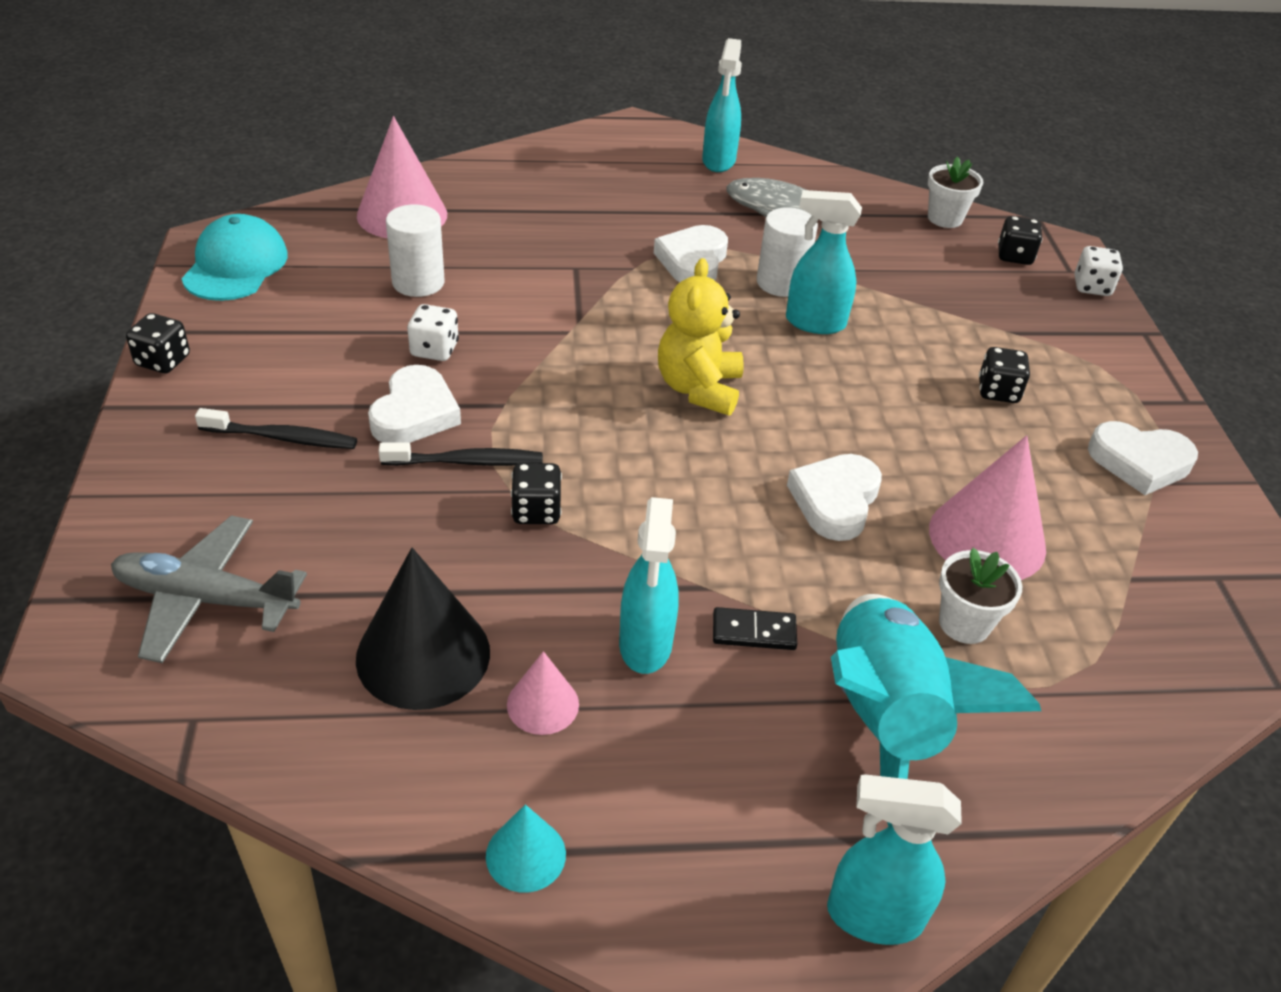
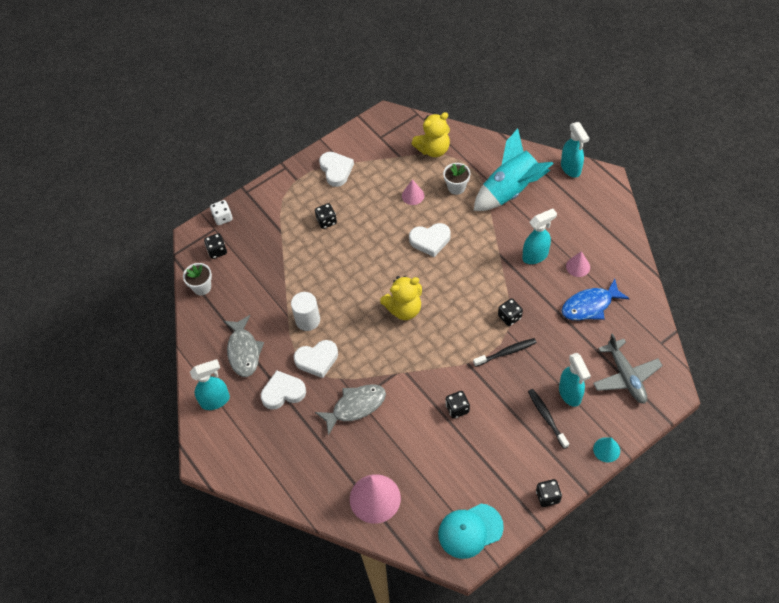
camera: 115 degrees left, 15 degrees up
(415, 413) = (497, 387): white heart -> white heart (283, 392)
(418, 282) = (420, 449): white cylinder -> none
(423, 655) = (590, 305): black cone -> blue fish
(434, 350) = (457, 409): white dice -> black dice
(466, 462) = (506, 352): black toothbrush -> black toothbrush turned 105 degrees clockwise
(525, 855) = (622, 242): turquoise cone -> turquoise cone (606, 449)
(566, 260) = (355, 406): none -> grey fish
(754, 631) = (506, 233): black domino -> none
(814, 323) = (328, 295): turquoise spray bottle -> turquoise spray bottle (570, 394)
(987, 538) = (413, 195): pink cone -> pink cone, size x0.53
(1123, 649) = (433, 149): none -> yellow teddy bear

